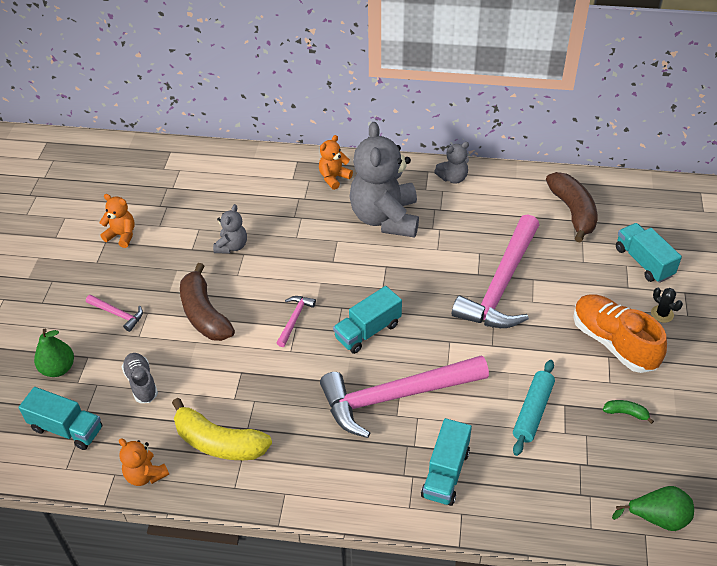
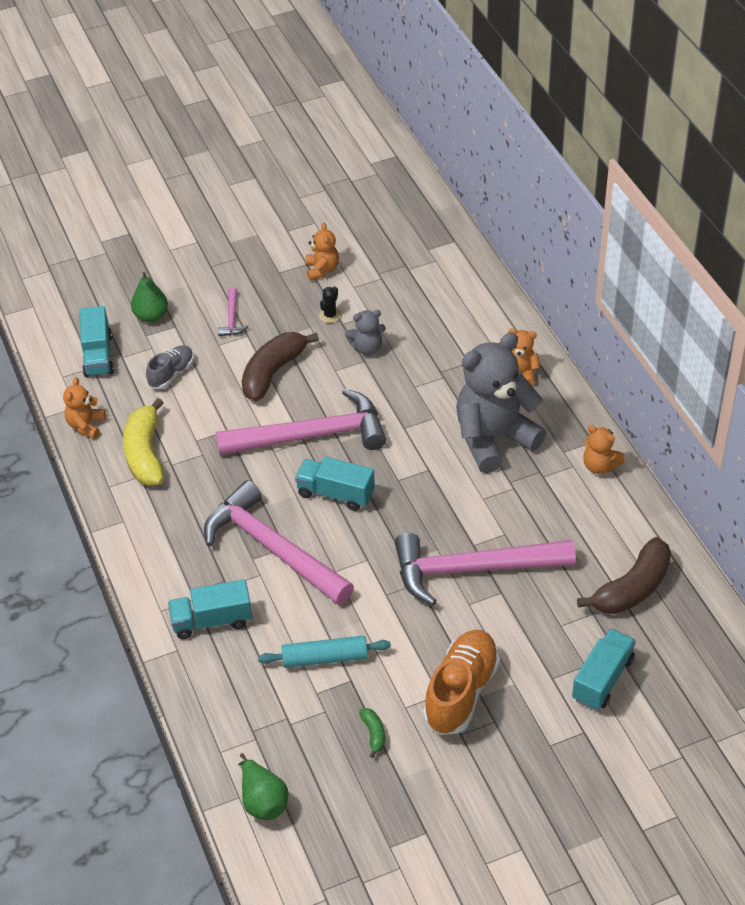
camera: 60 degrees right, 0 degrees up
(294, 319) = (311, 436): pink hammer -> pink hammer, size x2.41
(453, 178) = (599, 466): grey teddy bear -> orange teddy bear
(662, 314) = (534, 721): black cactus -> black cactus (330, 315)

